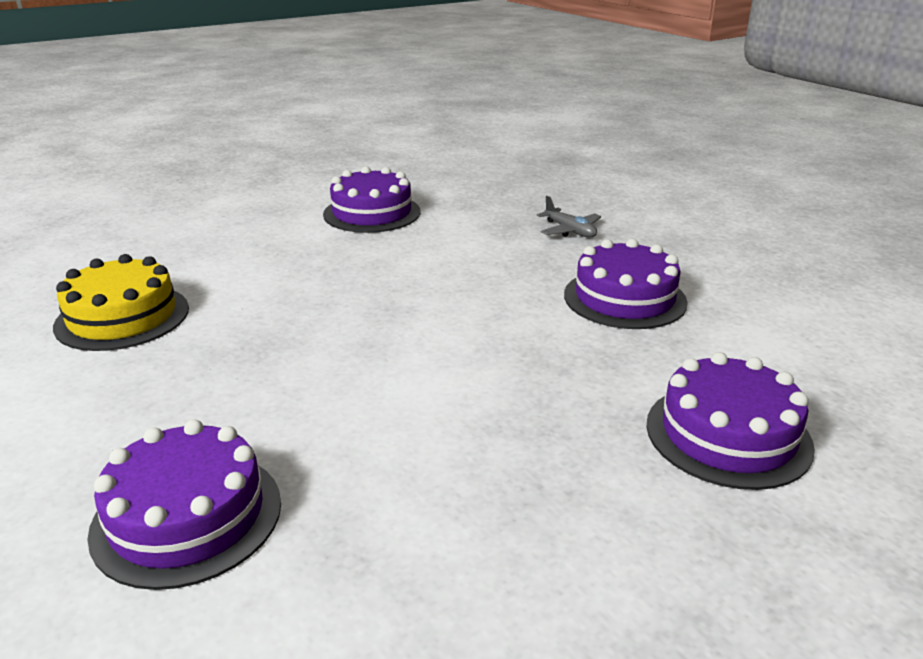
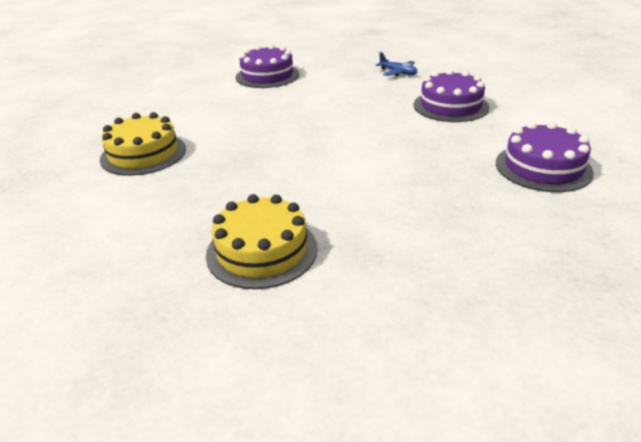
camera: 10 degrees left, 5 degrees up
(187, 516) = (262, 251): purple cake -> yellow cake
(570, 231) = (398, 73): grey plane -> blue plane

